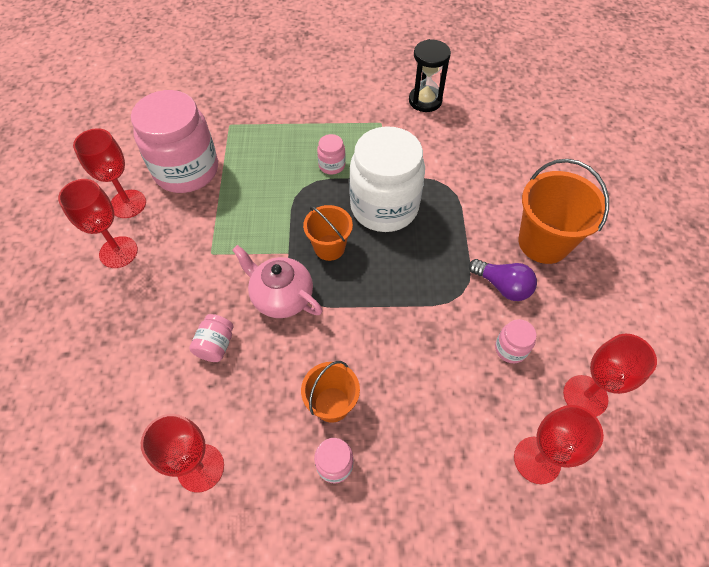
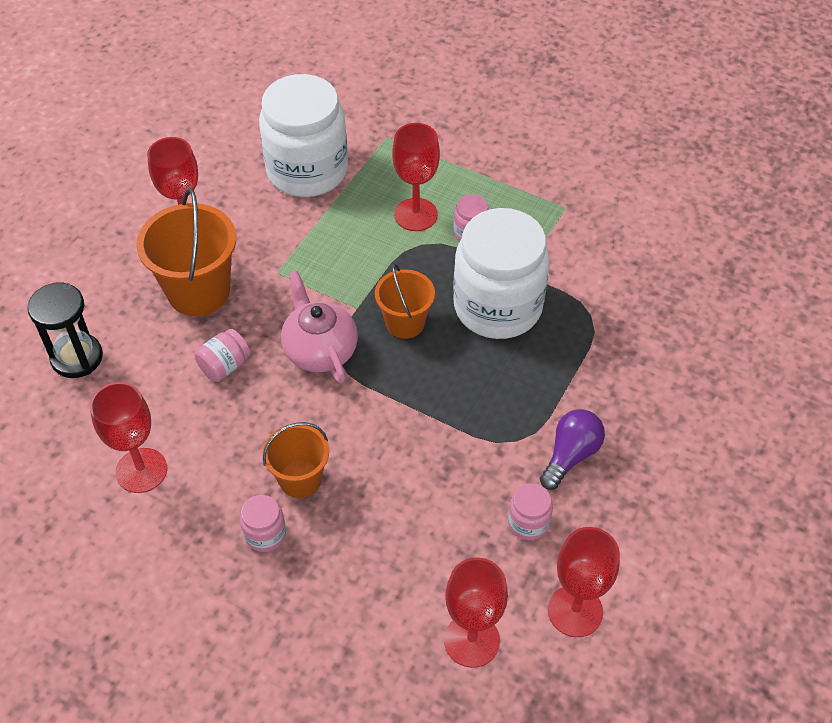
camera: 30 degrees right, 5 degrees down
(128, 204) = (226, 182): red goblet -> red goblet (416, 215)
(186, 170) = (307, 171): pink jar -> white jar
(425, 101) = (640, 203): black hourglass -> black hourglass (77, 357)
(502, 286) = (570, 455): purple light bulb -> purple light bulb turned 120 degrees counterclockwise
(543, 242) = (659, 432): orange bucket -> orange bucket (198, 291)

